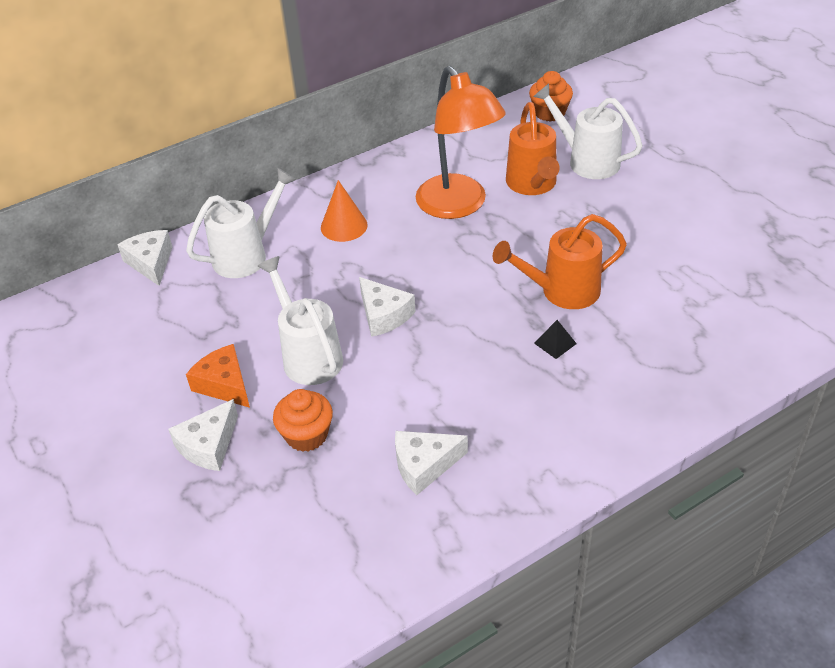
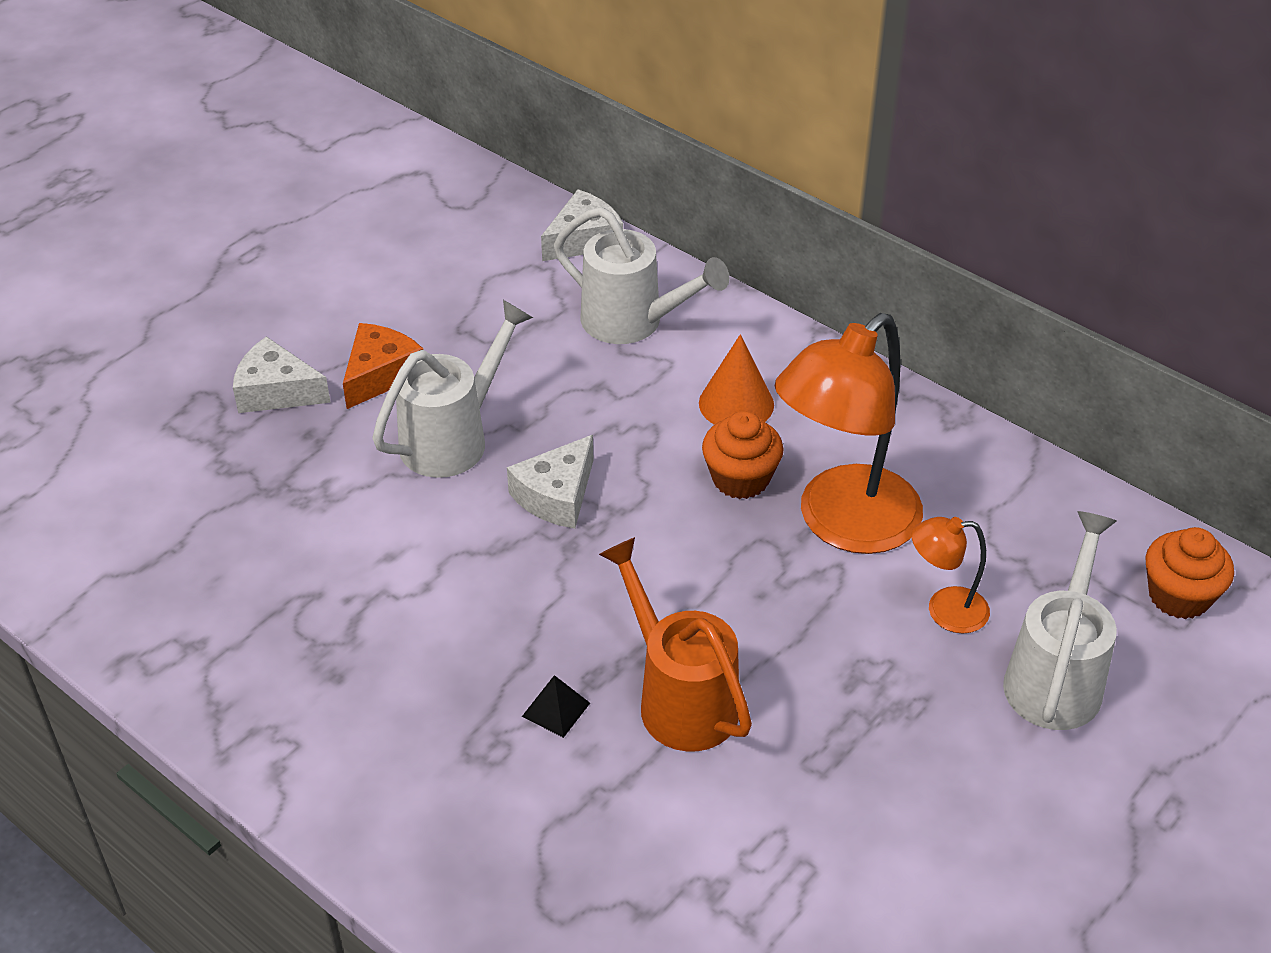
camera: 70 degrees right, 0 degrees up
(306, 435) = (310, 475): orange cupcake -> orange cupcake (740, 479)
(424, 465) = (280, 605): white cheese -> none
(532, 185) = (944, 610): orange watering can -> orange lamp

